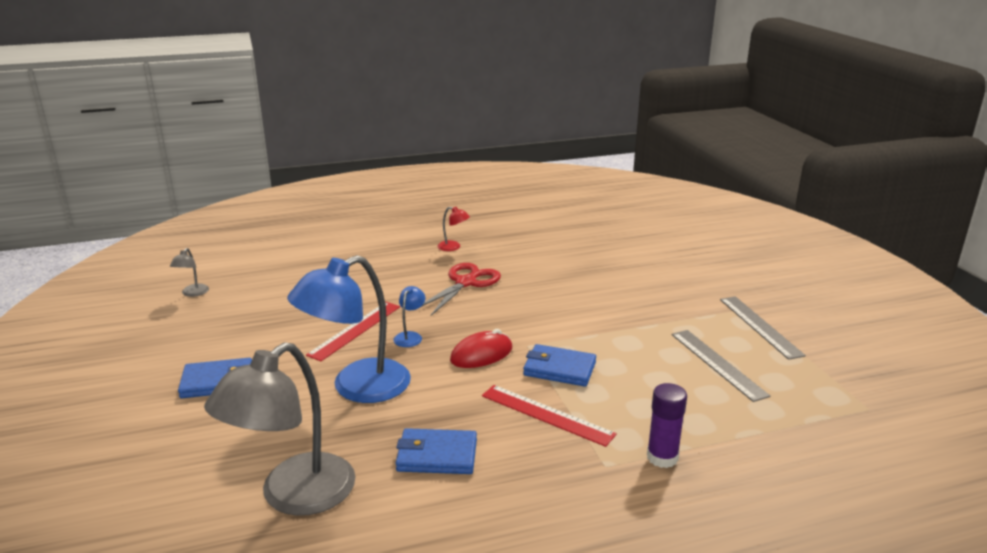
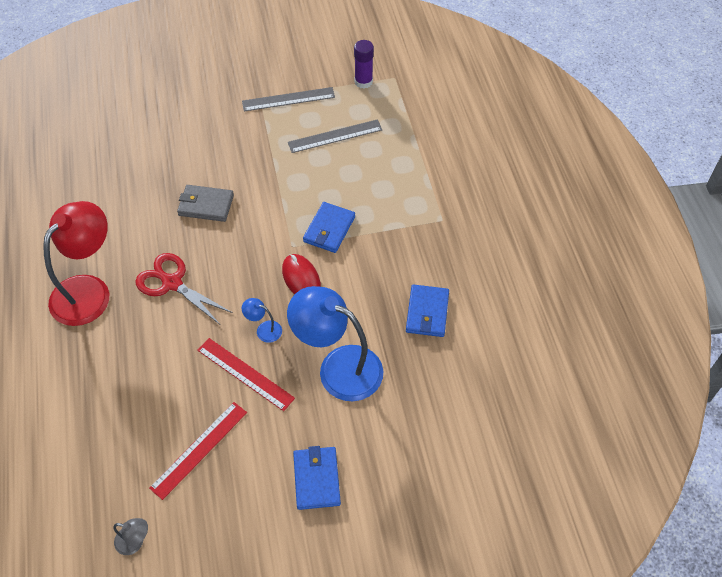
camera: 85 degrees left, 30 degrees up
(294, 496) = (466, 399): grey lamp -> none
(357, 387) = (338, 367): blue lamp -> blue lamp turned 150 degrees clockwise
(453, 247) = (88, 290): red lamp -> red lamp, size x2.42
(546, 414) = (386, 244): red ruler -> red ruler (199, 449)
(570, 290) = (206, 205): none -> grey wallet
(662, 457) = (436, 190): purple glue stick -> purple glue stick (363, 82)

